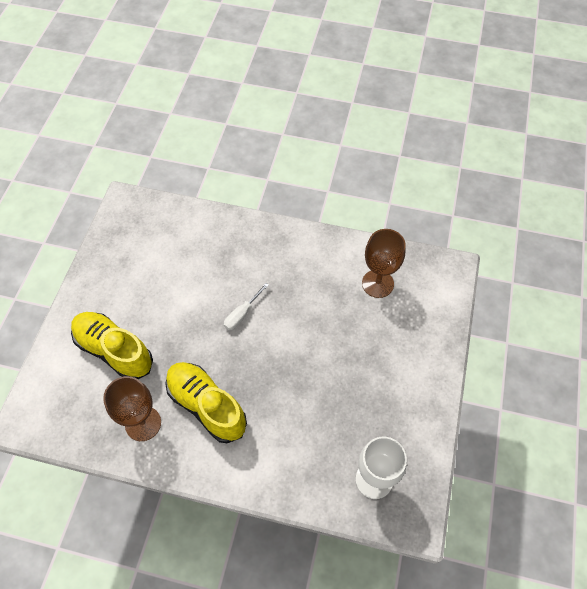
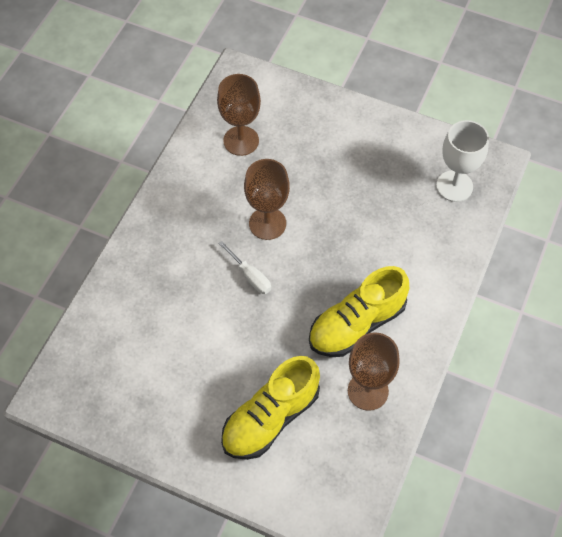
camera: 80 degrees left, 0 degrees up
(296, 318) = (267, 223): none -> brown goblet

